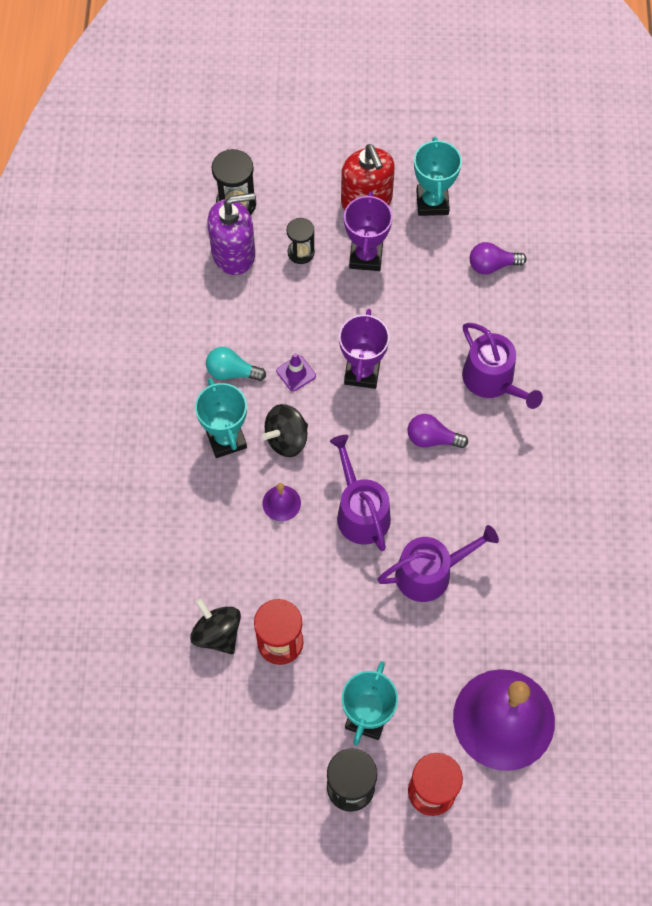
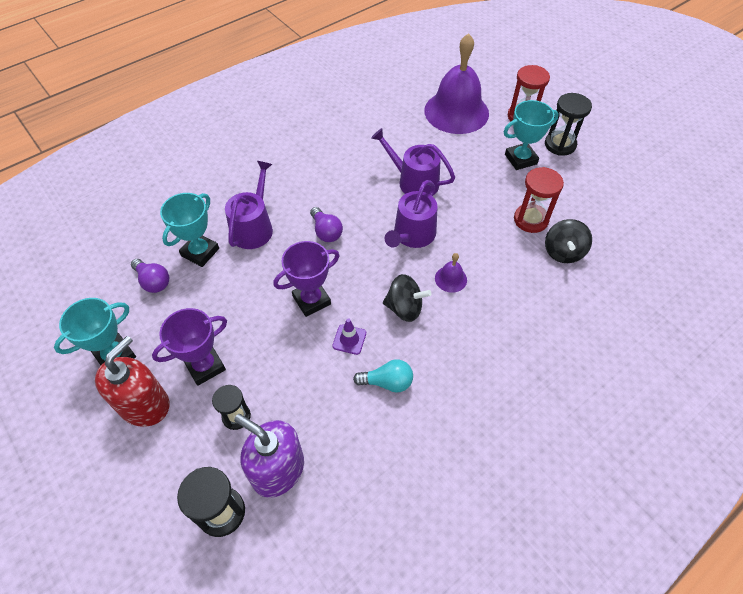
camera: 130 degrees left, 10 degrees down
(226, 439) = (441, 344): turquoise trophy -> turquoise trophy (200, 252)
(232, 372) = (387, 382): turquoise light bulb -> turquoise light bulb turned 60 degrees counterclockwise

